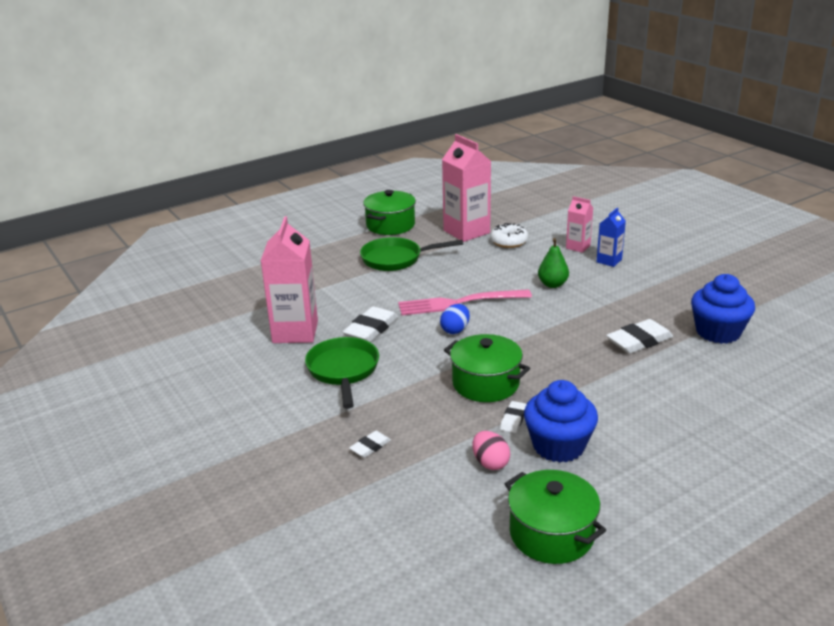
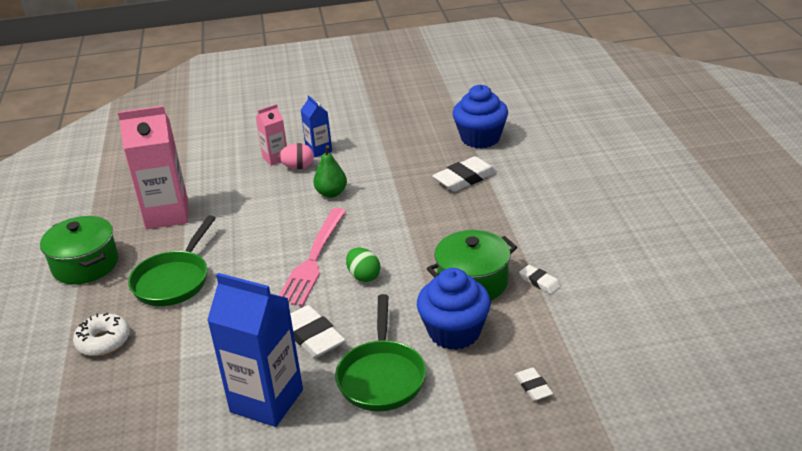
camera: 65 degrees left, 5 degrees up
(295, 332) = (266, 401): pink carton -> blue carton
(343, 371) = (381, 377): green pan -> green pan turned 105 degrees counterclockwise
(455, 330) = (364, 276): blue egg -> green egg
(490, 463) = (597, 313): pink egg -> pink egg (298, 167)
(509, 241) = (219, 194): white donut -> white donut (103, 341)
(551, 534) = (704, 306): green pot -> none
(558, 446) = (591, 268): blue cupcake -> blue cupcake (454, 332)
(639, 341) = (465, 178): white eraser -> white eraser turned 60 degrees clockwise

